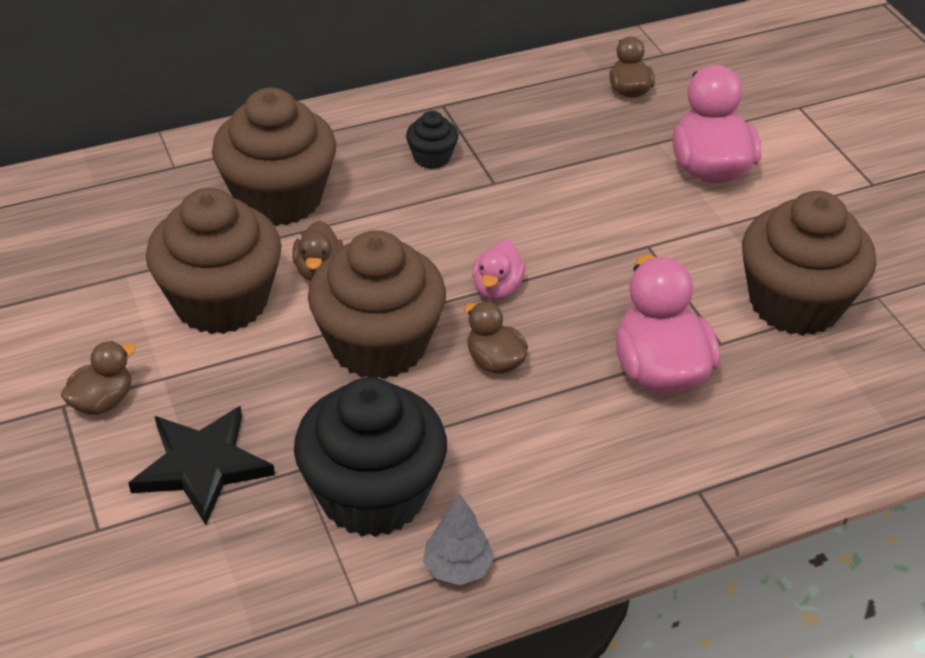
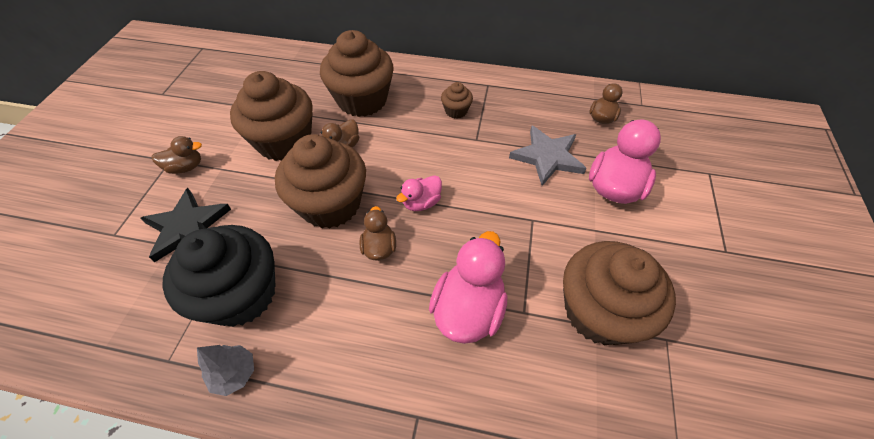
camera: 35 degrees right, 10 degrees up
(432, 157) = (456, 111): black cupcake -> brown cupcake
(604, 166) = (547, 157): none -> grey star

